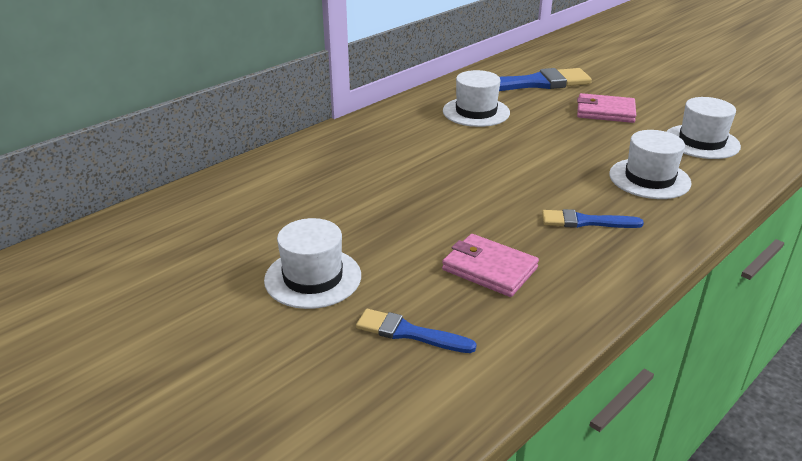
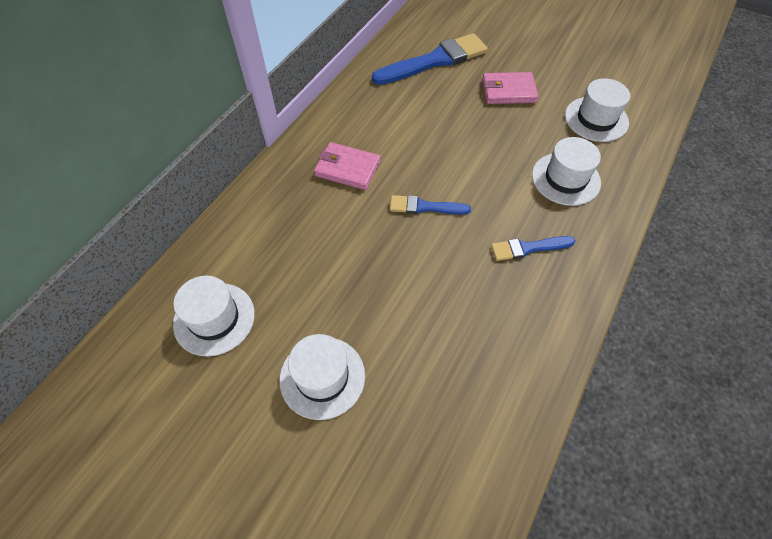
camera: 15 degrees left, 25 degrees up
(409, 333) = (424, 425): blue brush -> blue brush (425, 207)
(476, 112) = (396, 112): white hat -> white hat (214, 319)
(489, 269) = (467, 328): pink wallet -> pink wallet (347, 168)

